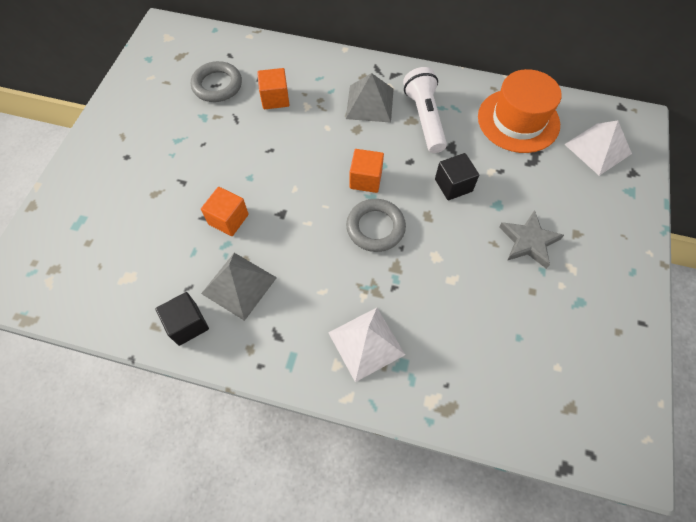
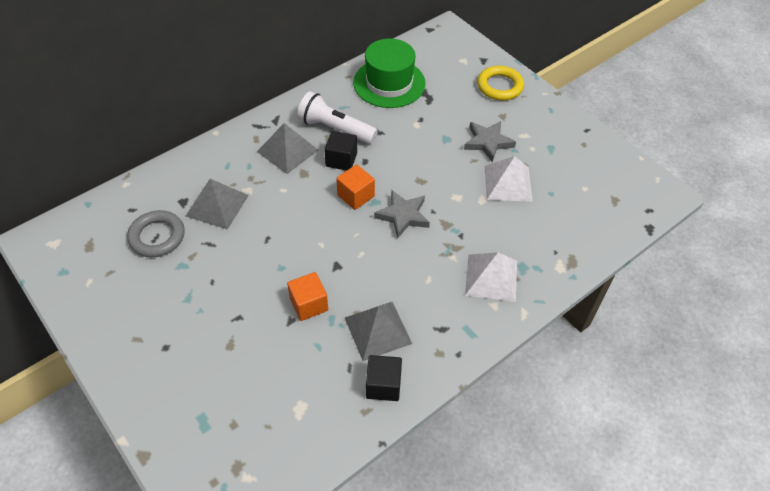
camera: 55 degrees left, 10 degrees down
(275, 98) = (217, 205): orange cube -> grey pyramid
(375, 227) = (403, 215): grey ring -> grey star
(453, 185) = (408, 151): black cube -> black cube (341, 160)
(518, 120) = (389, 83): orange hat -> green hat
(597, 149) = (450, 62): white pyramid -> white pyramid (508, 183)
(613, 208) = (500, 86): none -> yellow ring

